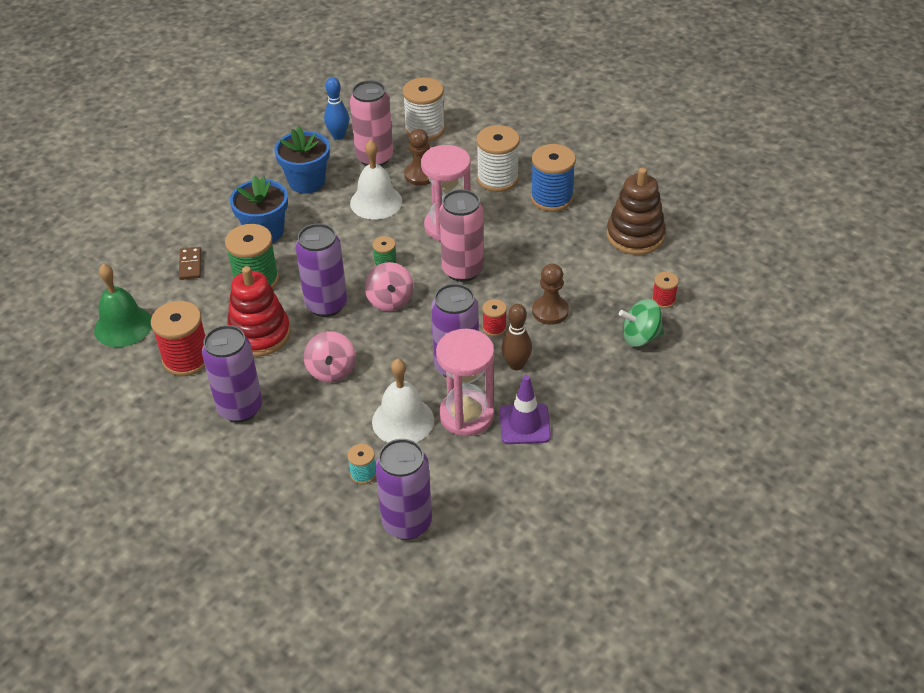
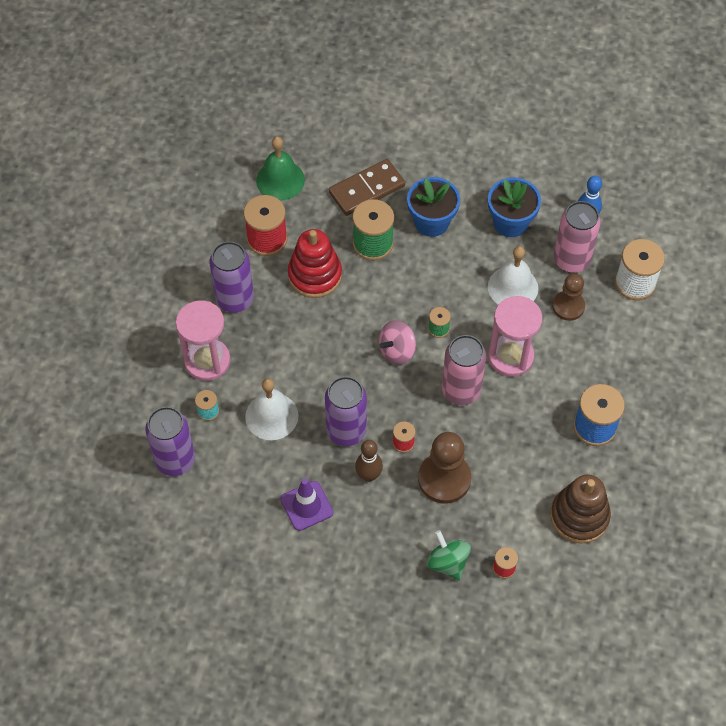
camera: 65 degrees right, 15 degrees up
(190, 265) = (367, 189): brown domino -> brown domino, size x1.88
(326, 305) = (369, 306): purple can -> none
(331, 370) = (300, 343): pink spinning top -> none
(466, 415) = (297, 459): pink hourglass -> pink hourglass (207, 361)
(497, 179) = (597, 371): white spool -> none
(550, 311) = (444, 479): brown pawn -> brown pawn, size x1.54

